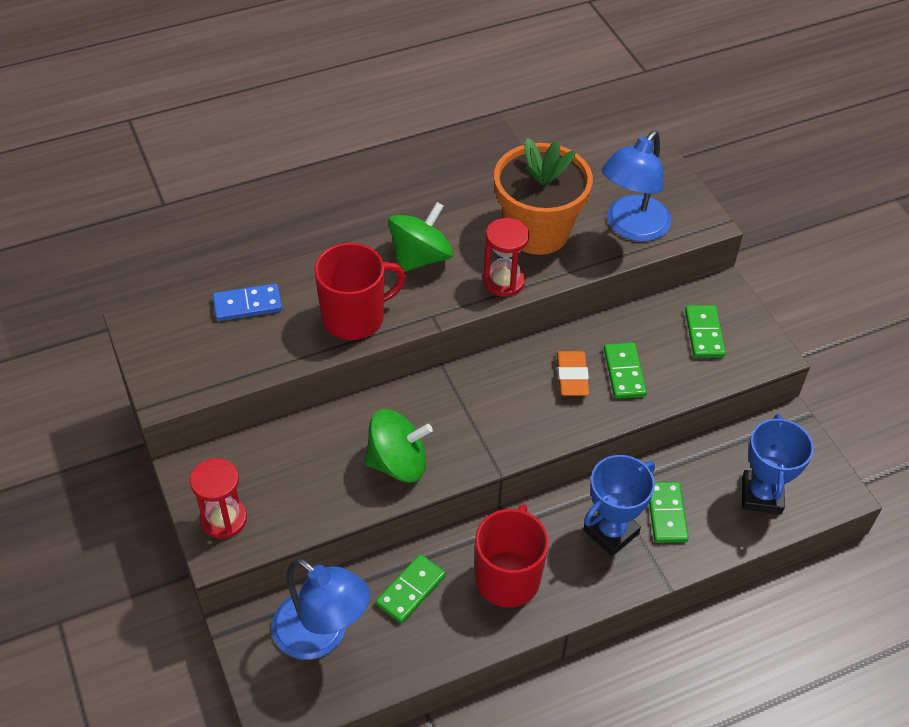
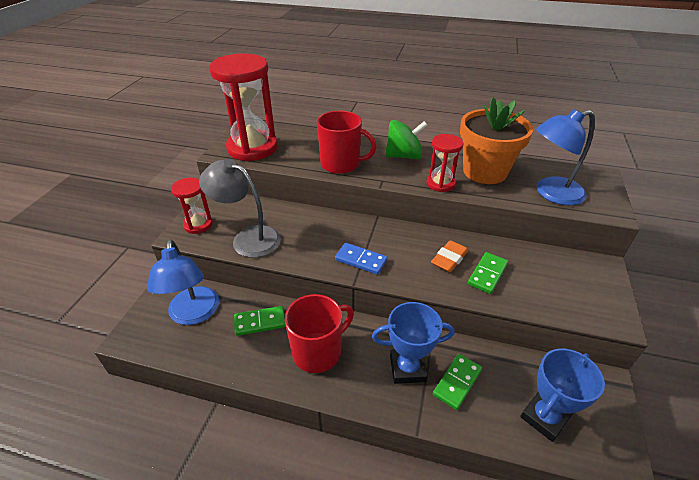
camera: 40 degrees right, 10 degrees down
(200, 358) = (252, 148): none -> red hourglass
(247, 305) = (298, 139): blue domino -> blue domino (360, 260)
(314, 496) = (248, 238): none -> grey lamp
(398, 463) = (304, 247): green spinning top -> none
(704, 333) = (567, 282): green domino -> none

